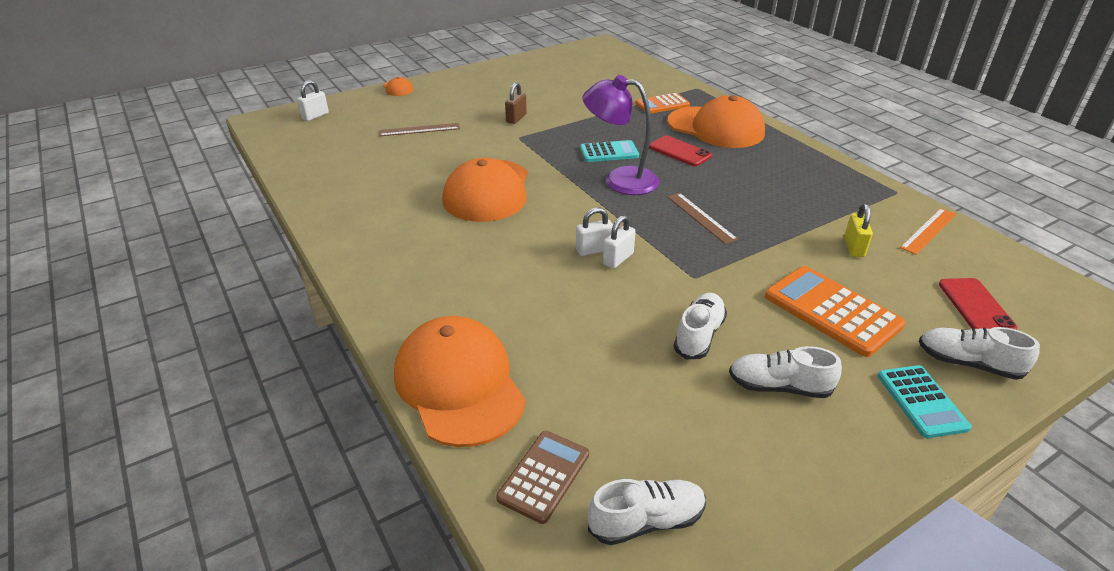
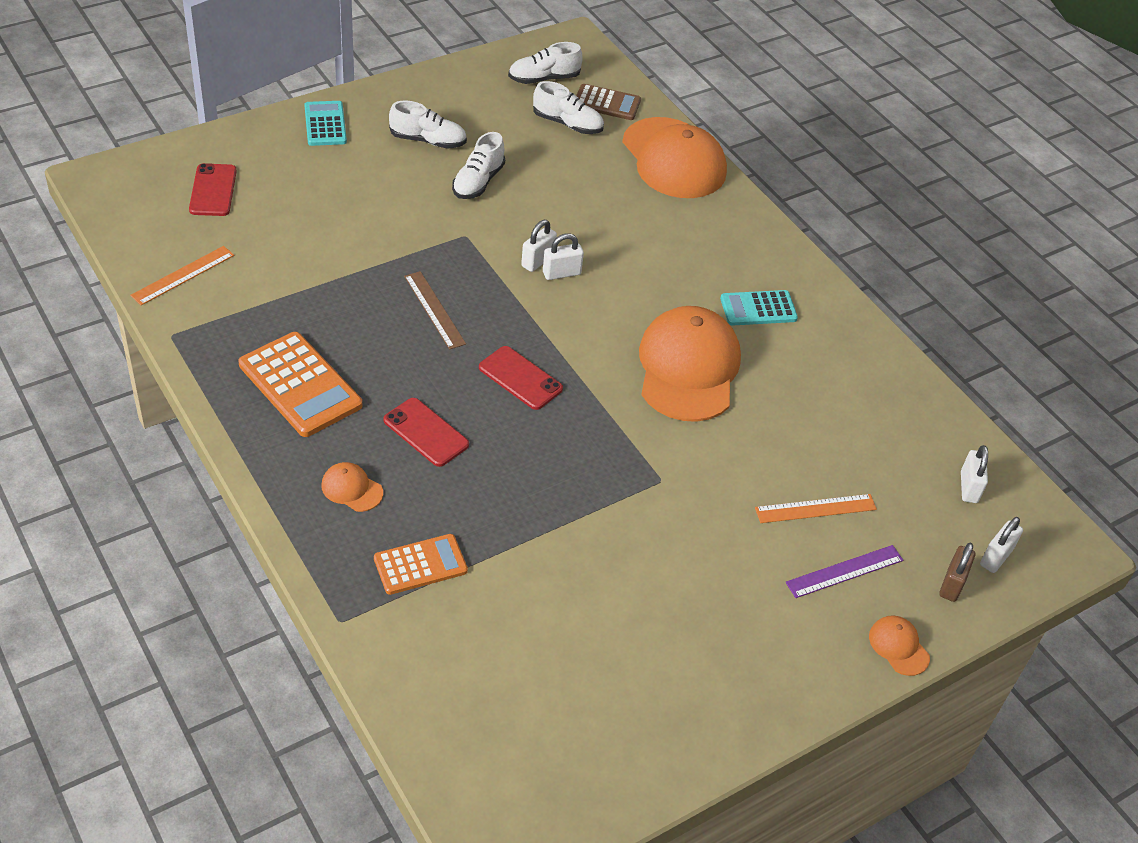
camera: 175 degrees right, 10 degrees up
(307, 141) = (968, 487): none -> white padlock
(414, 109) = (844, 571): none -> purple ruler
(419, 129) = (815, 509): brown ruler -> orange ruler
(516, 118) = (670, 533): brown padlock -> brown padlock (952, 584)
(543, 476) = (607, 103): brown calculator -> brown calculator turned 105 degrees counterclockwise
(609, 152) = (528, 436): turquoise calculator -> turquoise calculator (758, 309)
(620, 180) = (520, 378): purple lamp -> red phone
(716, 128) = (351, 489): orange cap -> orange cap, size x0.42
(831, 311) = (350, 194): orange calculator -> orange calculator (300, 385)
(853, 247) = (283, 259): yellow padlock -> none
(968, 363) = (265, 146): white shoe -> white shoe (567, 124)

